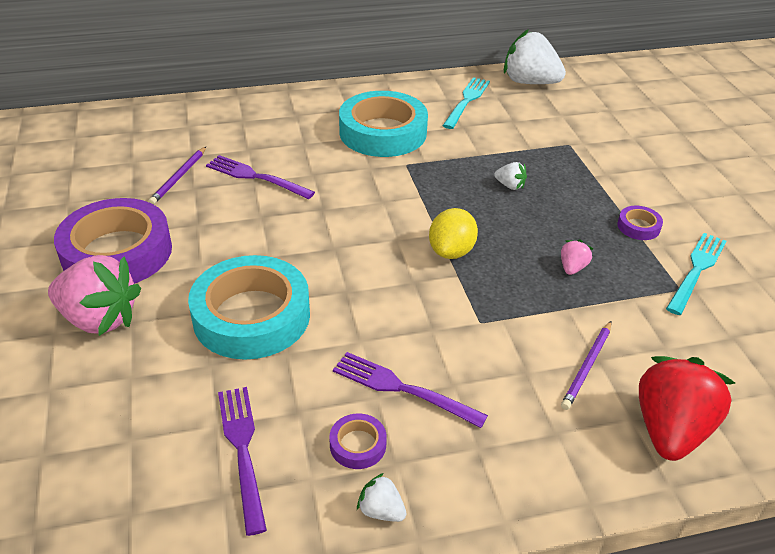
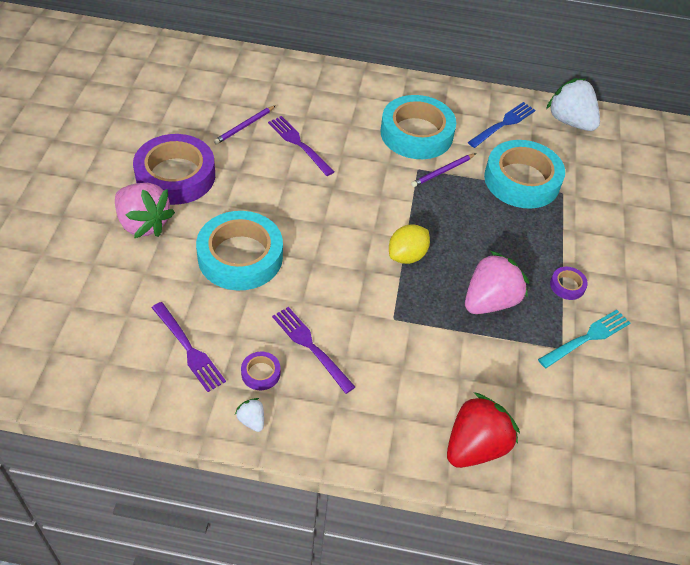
camera: 20 degrees right, 10 degrees up
(242, 450) = (188, 349): purple fork -> purple fork turned 135 degrees clockwise
(466, 101) = (503, 124): turquoise fork -> blue fork
(510, 186) = (488, 215): white strawberry -> none
(521, 144) = (522, 180): none -> turquoise tape
(572, 268) = (490, 301): pink strawberry -> pink strawberry, size x2.25
(587, 367) = (448, 380): purple pencil -> purple pencil (443, 171)

